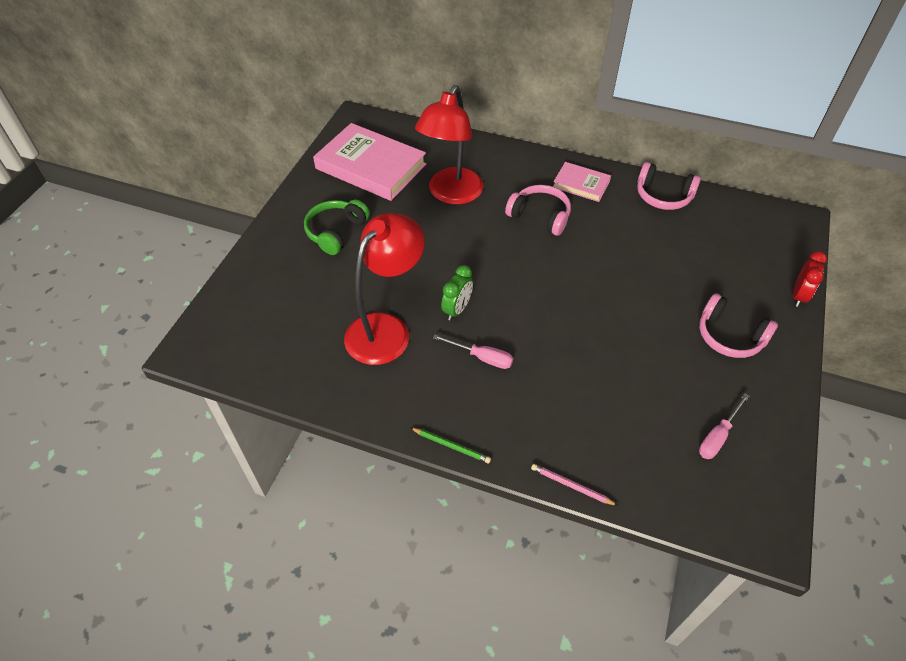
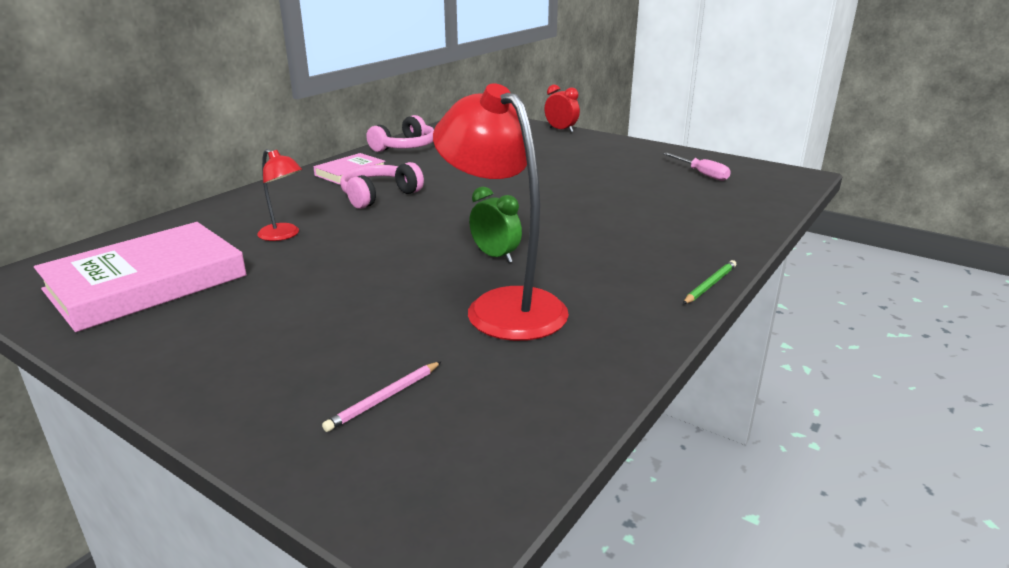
camera: 75 degrees left, 25 degrees down
(336, 232) = (264, 327): green headphones -> none
(451, 194) = (284, 235): red lamp -> red lamp, size x0.50
(482, 357) = (580, 252): pink screwdriver -> none
(571, 486) = (759, 232): pink pencil -> pink pencil (384, 398)
(729, 336) = (594, 154): pink headphones -> none

